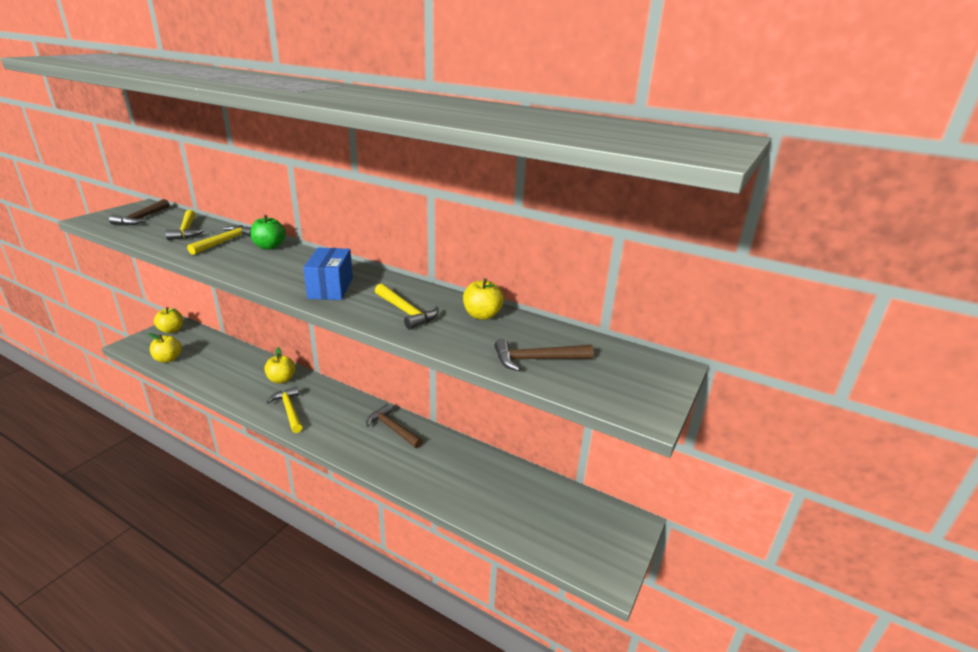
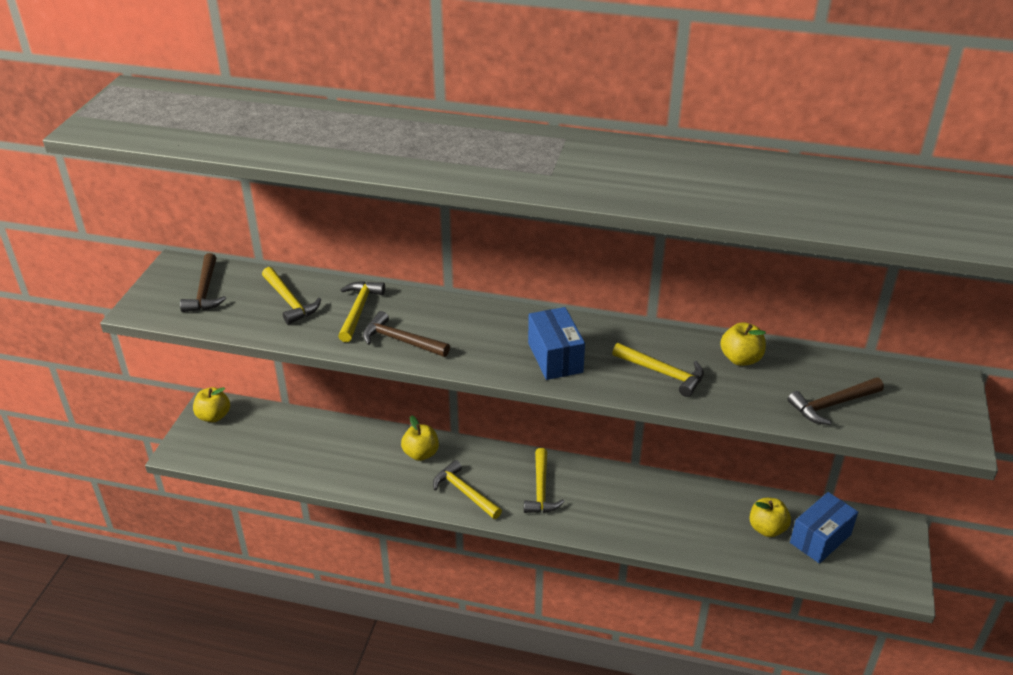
camera: 15 degrees left, 10 degrees up
(168, 359) = (252, 460): yellow apple -> yellow apple (767, 528)
(269, 246) = (421, 306): green apple -> none
(346, 421) = (541, 489): none -> yellow hammer
(393, 429) = (599, 485): brown hammer -> brown hammer (401, 341)
(552, 514) = (820, 538): none -> blue box

